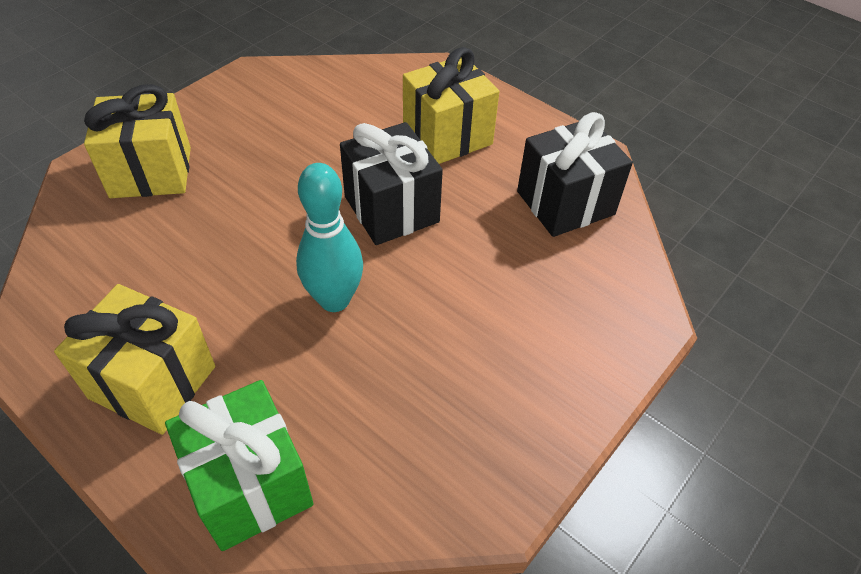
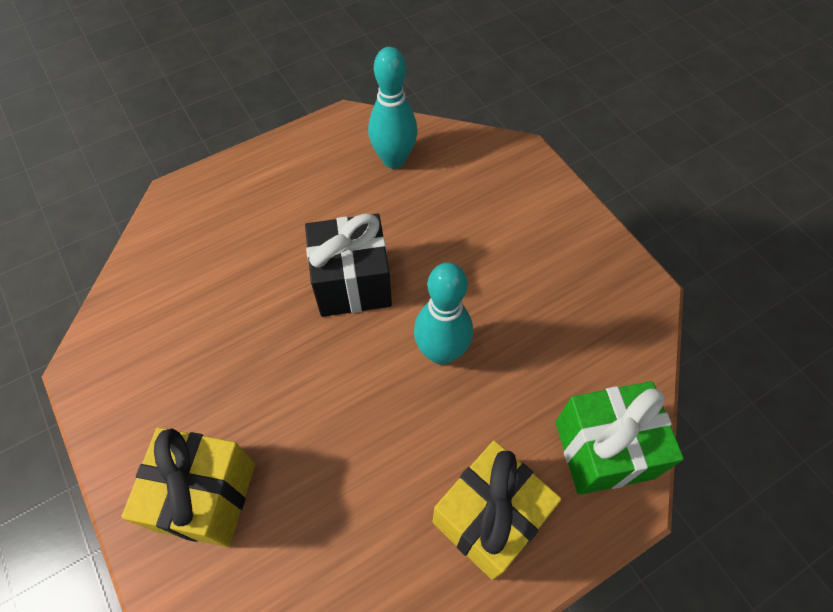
camera: 70 degrees left, 10 degrees up
(447, 136) = (277, 215): yellow gift -> none
(565, 203) = (394, 160): black gift -> turquoise bowling pin

